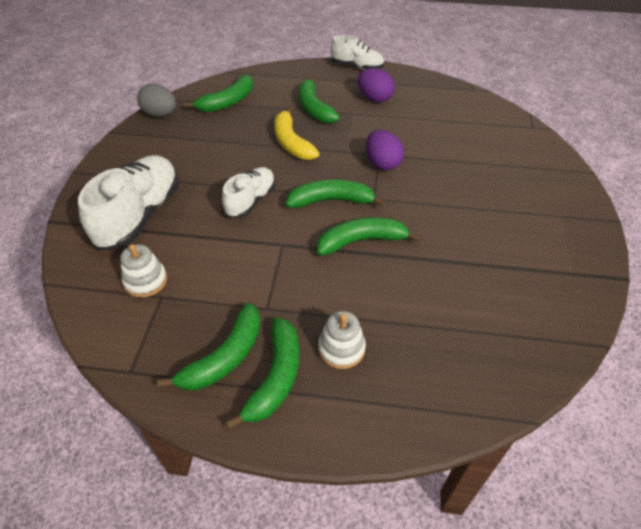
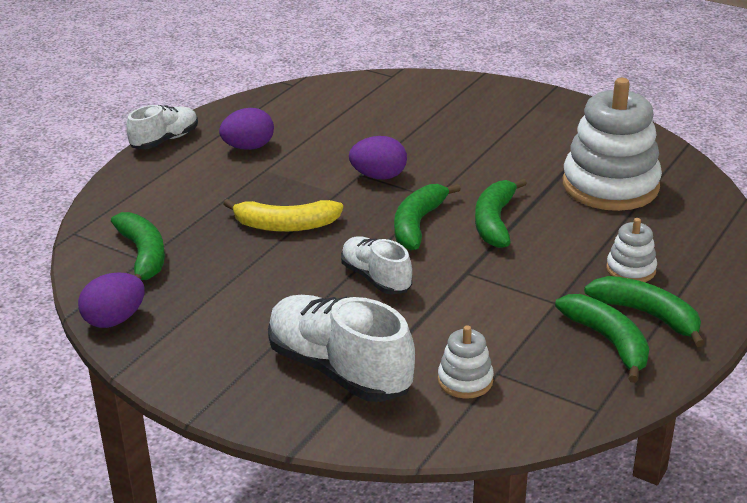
camera: 65 degrees left, 15 degrees down
(160, 114) = (114, 320): grey egg -> purple egg
(314, 108) = (226, 193): green banana -> none
(472, 301) = (610, 186): none -> white stacking toy

